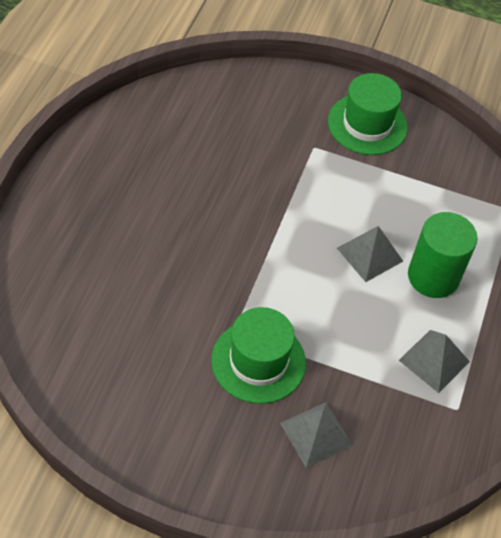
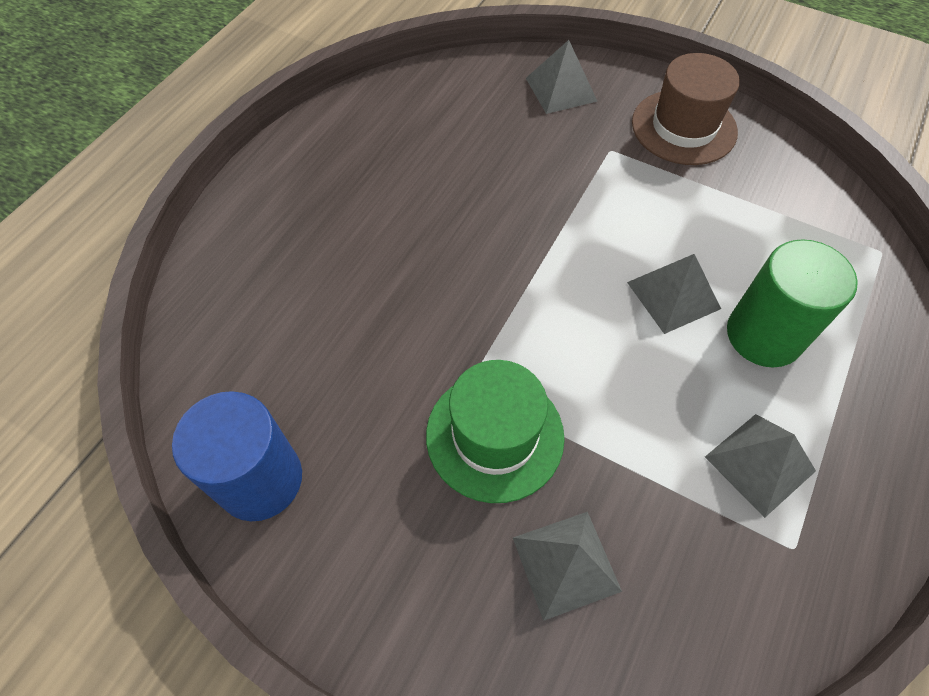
camera: 15 degrees right, 5 degrees up
(103, 406) = (260, 479): none -> blue cylinder
(270, 99) = (560, 89): none -> grey pyramid
(367, 124) = (684, 127): green hat -> brown hat

